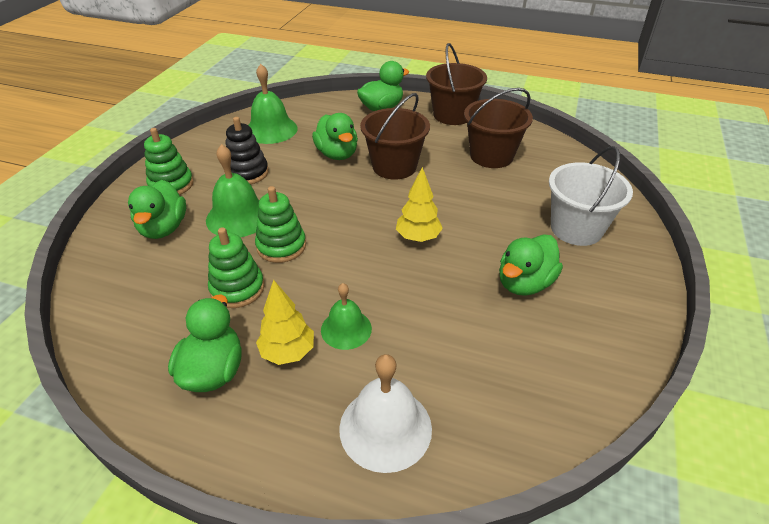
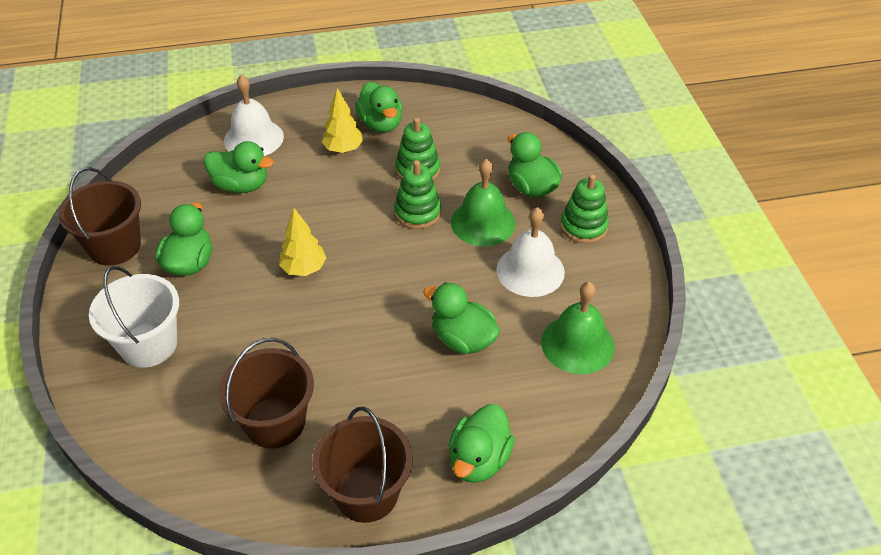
camera: 150 degrees right, 5 degrees up
(247, 173) = (530, 270): black stacking toy -> white bell
(346, 329) = (315, 176): green bell -> none
(394, 166) = (383, 349): brown bucket -> brown bucket (114, 246)
(436, 354) = (241, 185): none -> green duck

